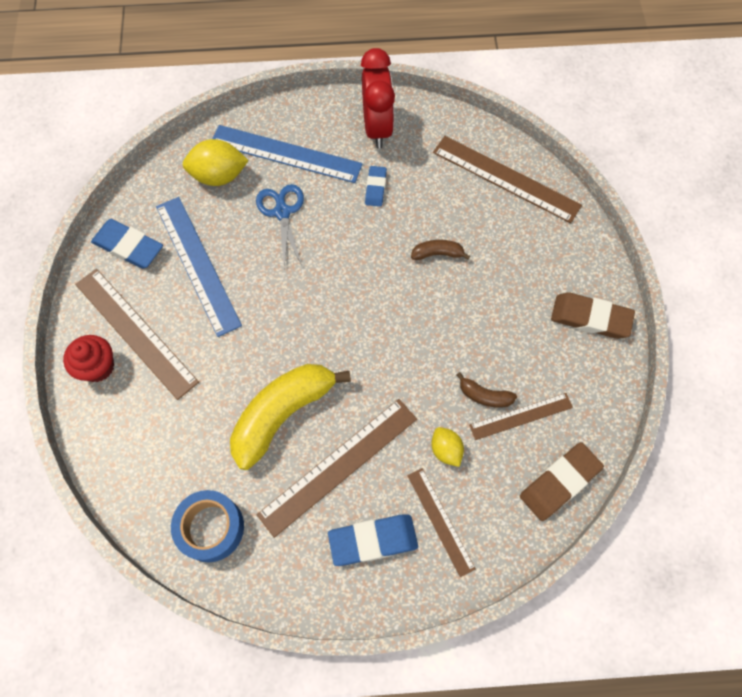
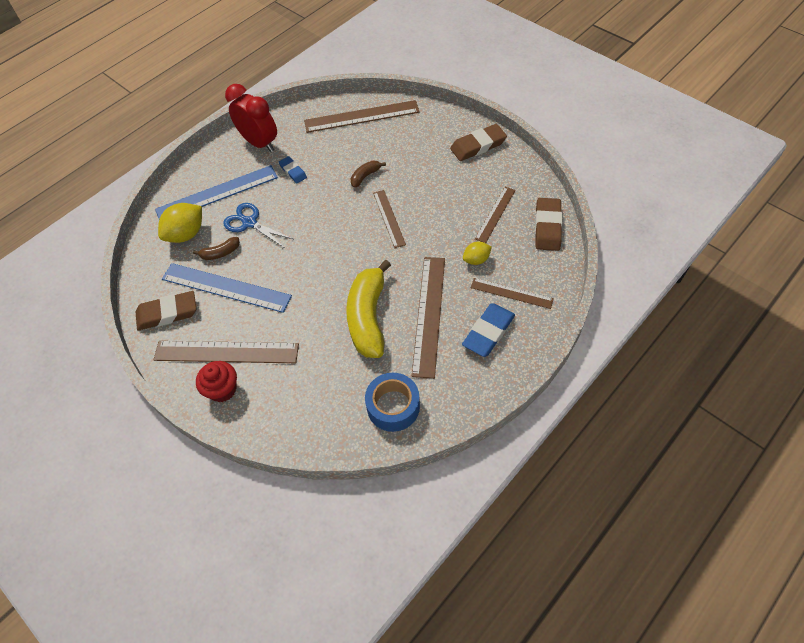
camera: 40 degrees left, 10 degrees down
(128, 246) = (167, 313): blue eraser -> brown eraser
(411, 323) = (389, 218): none -> brown ruler
(446, 450) = (476, 260): yellow lemon -> yellow lemon turned 45 degrees counterclockwise
(484, 396) = (466, 220): brown banana -> brown banana (220, 253)

